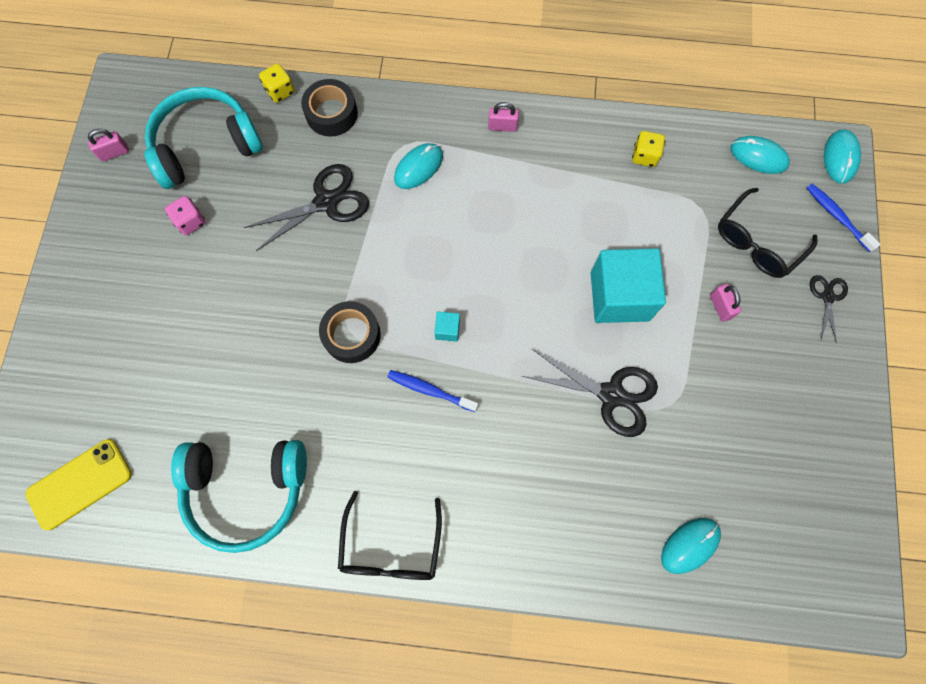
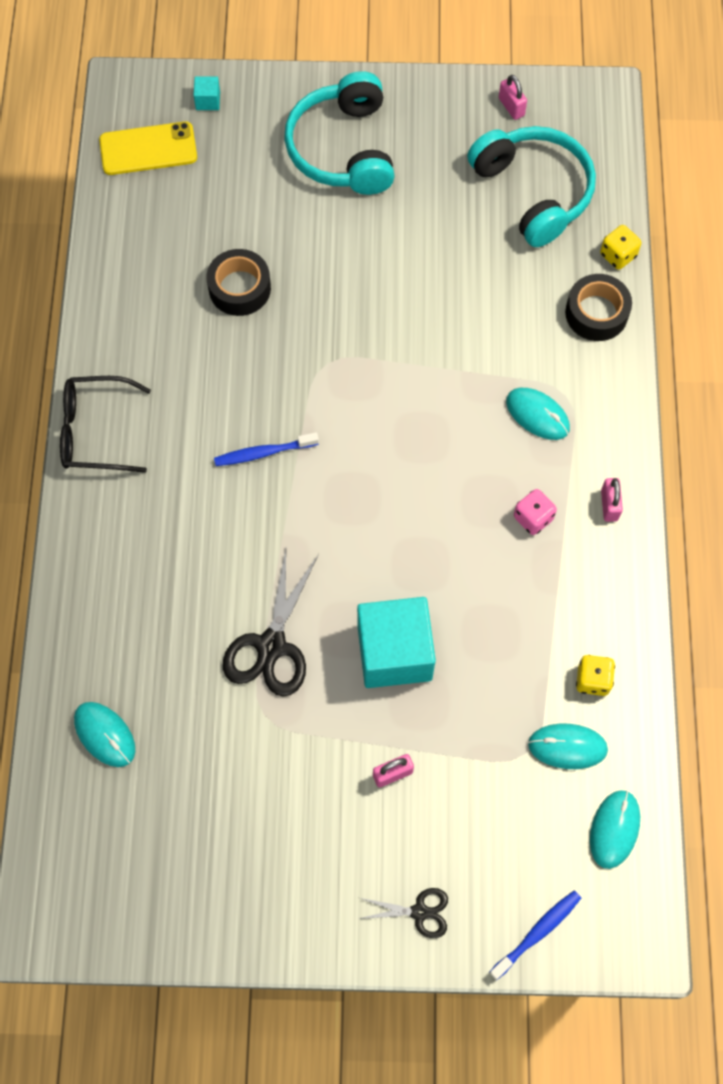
camera: 85 degrees right, 5 degrees down
(80, 484) = (148, 149): yellow phone -> yellow phone turned 60 degrees counterclockwise
(191, 221) = (437, 193): pink dice -> pink dice (533, 518)
(246, 490) = (148, 292): turquoise headphones -> turquoise headphones (343, 149)
(326, 202) = (478, 322): black scissors -> none
(352, 335) = (320, 368): black tape -> black tape (239, 288)
(430, 390) = (263, 453): blue toothbrush -> blue toothbrush turned 120 degrees counterclockwise
(447, 330) = (335, 464): turquoise cube -> turquoise cube (208, 101)
(757, 241) = (487, 824): black glasses -> none
(840, 158) = (629, 943): turquoise mouse -> turquoise mouse (567, 747)

